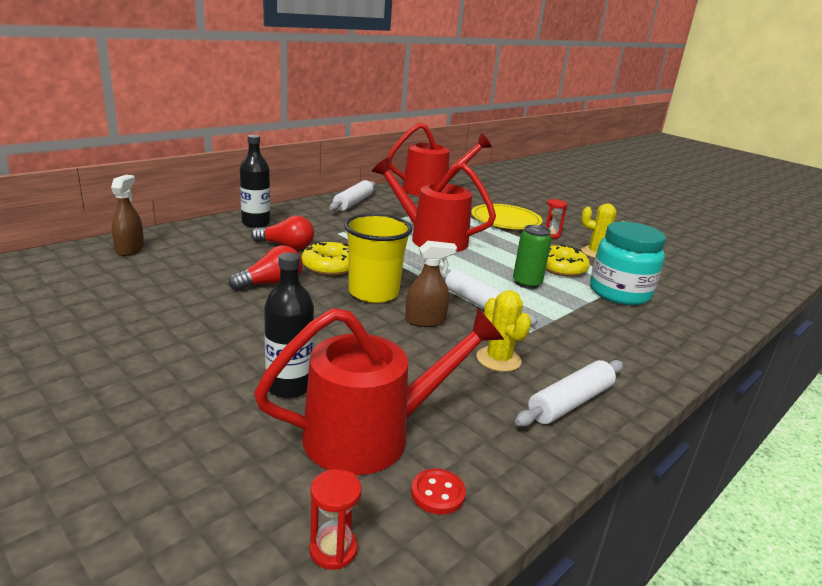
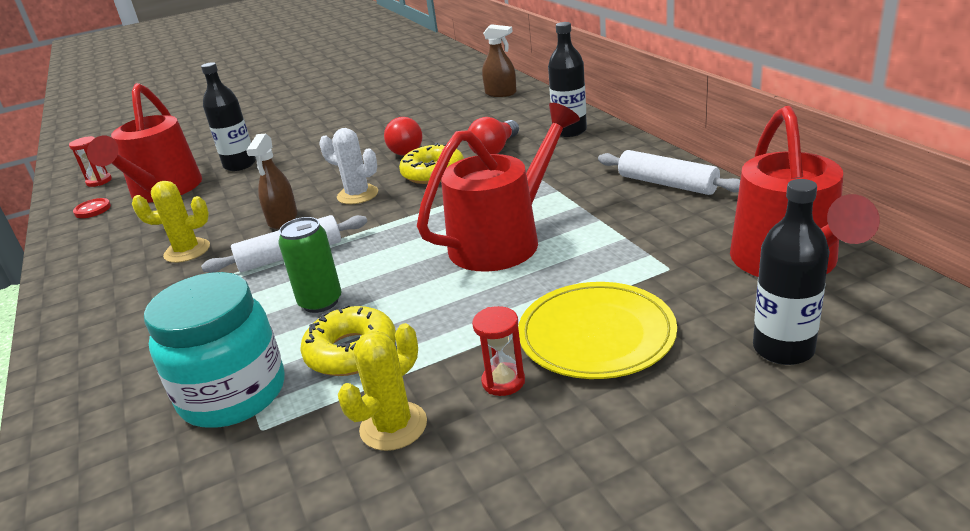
camera: 115 degrees right, 5 degrees up
(373, 293) = (357, 195): yellow cup -> white cactus
(493, 196) = (783, 349): none -> black bottle
(570, 402) = (95, 278): white rolling pin -> none

